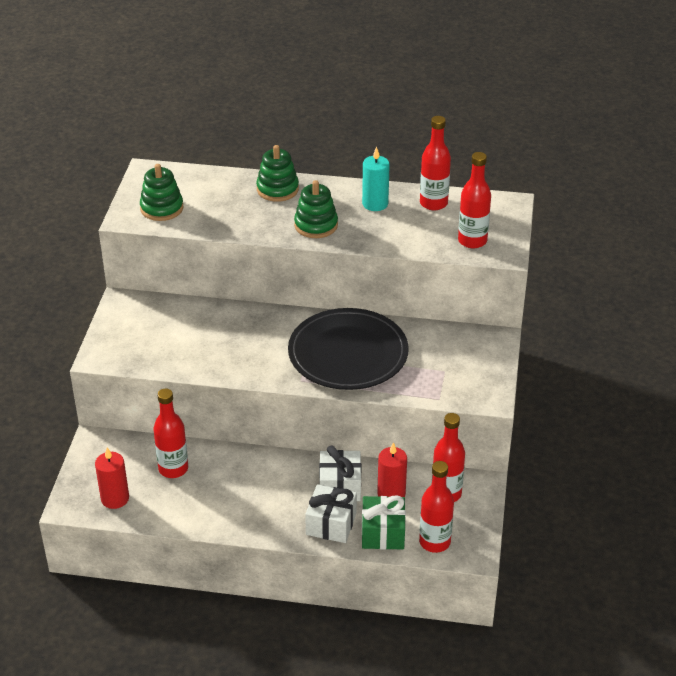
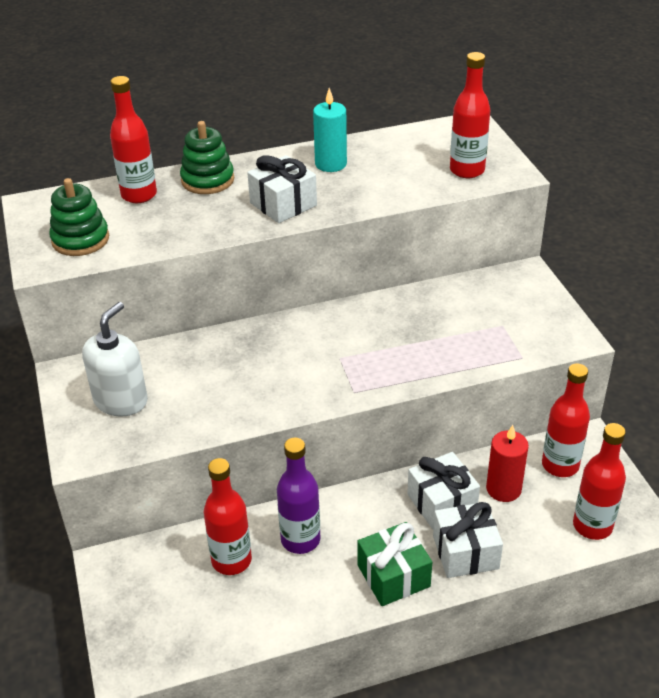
camera: 25 degrees left, 0 degrees up
(115, 498) = (181, 630): red candle -> none
(144, 332) = (121, 400): none -> white soap dispenser
(226, 473) = (300, 540): none -> purple bottle
(316, 225) = (283, 204): green stacking toy -> white gift
(348, 353) = (383, 342): black plate -> none
(383, 533) = (530, 539): green gift -> green gift (393, 576)
(433, 203) = (393, 146): red bottle -> red bottle (139, 195)

